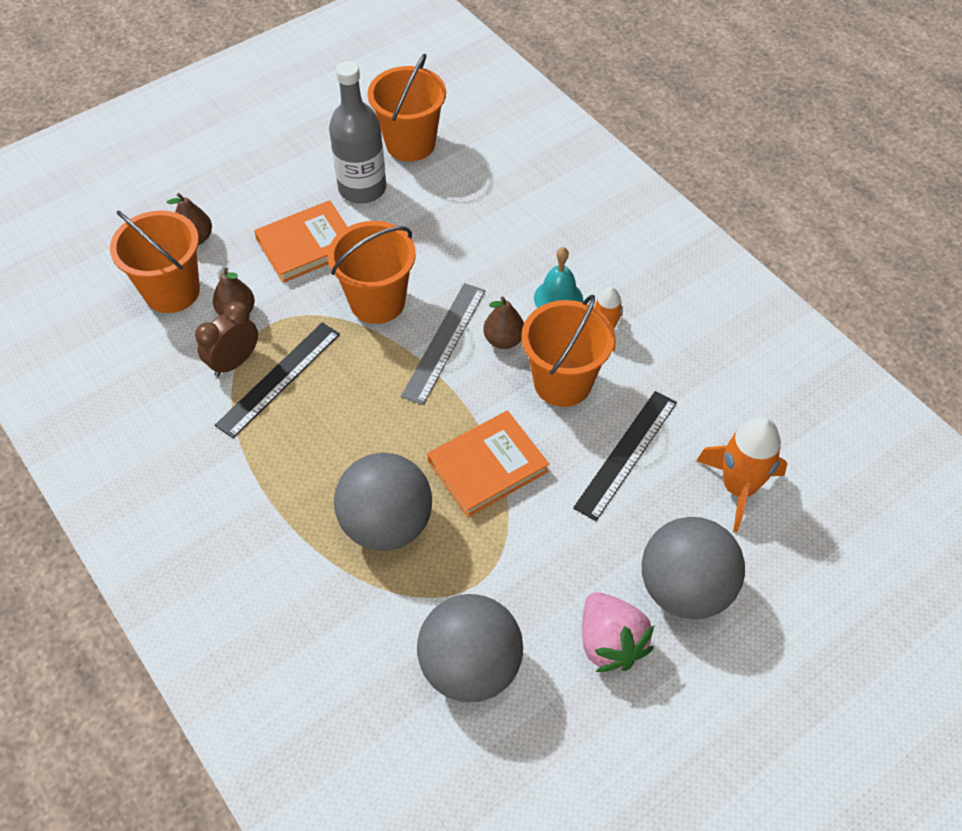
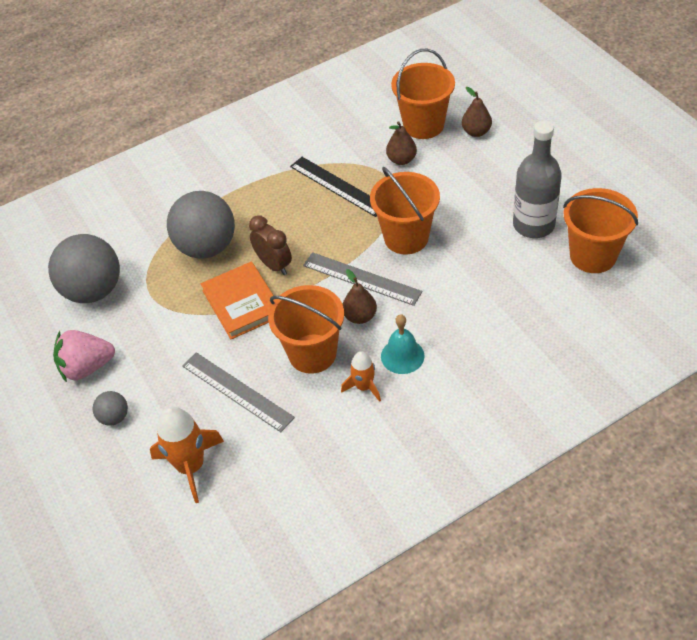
camera: 100 degrees right, 5 degrees down
(234, 362) = (355, 162): brown clock -> brown clock (274, 265)
(307, 245) = (468, 194): orange book -> none
(626, 454) = (237, 391): black ruler -> grey ruler
(684, 588) = (114, 417): grey ball -> grey ball, size x0.46

